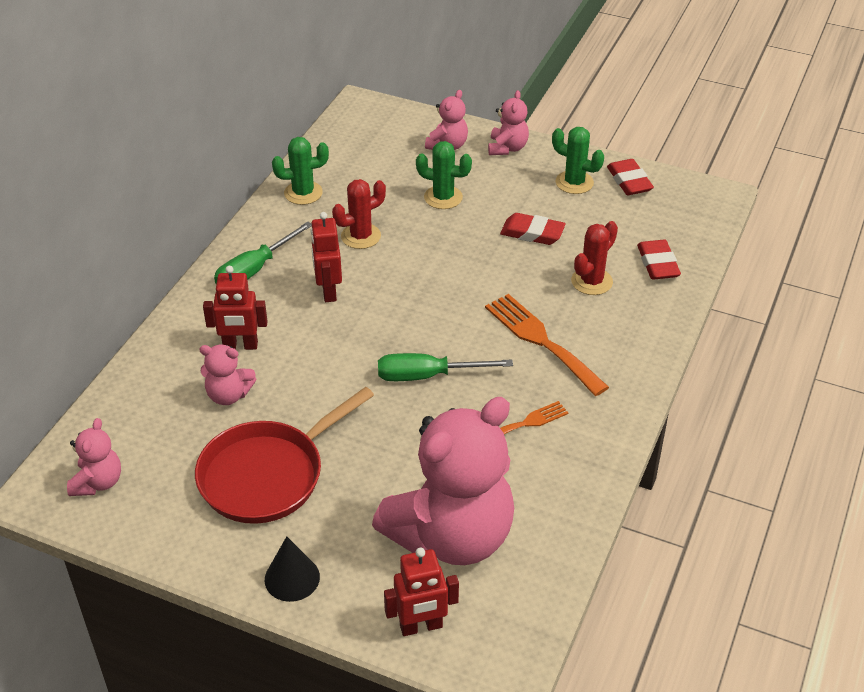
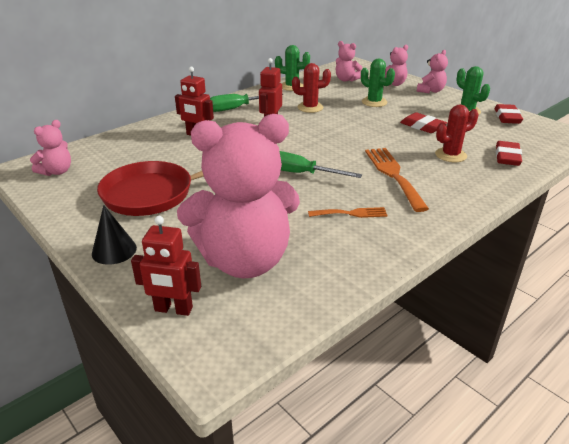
camera: 25 degrees right, 10 degrees down
(228, 395) = (169, 153): pink teddy bear -> pink teddy bear (346, 80)

